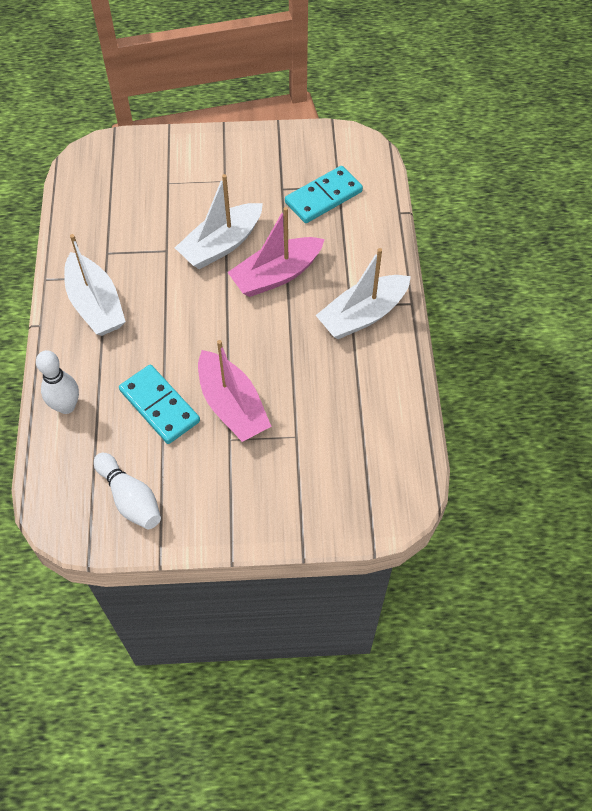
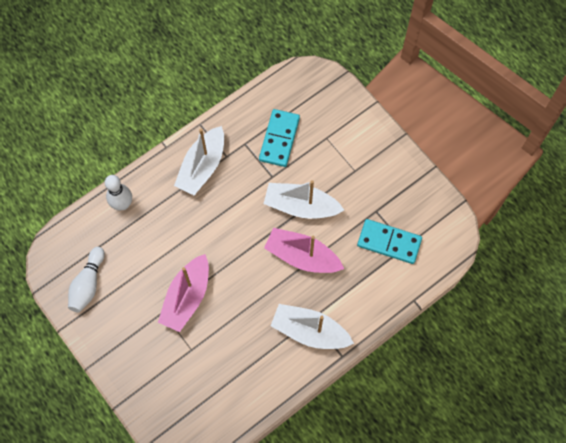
camera: 55 degrees right, 10 degrees up
(159, 406) = (158, 256): turquoise domino -> turquoise domino (279, 139)

